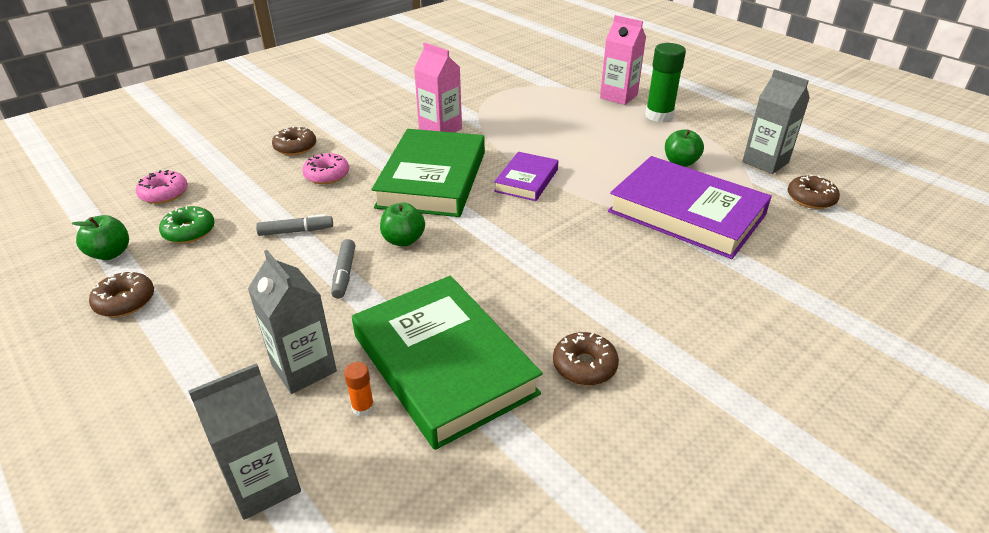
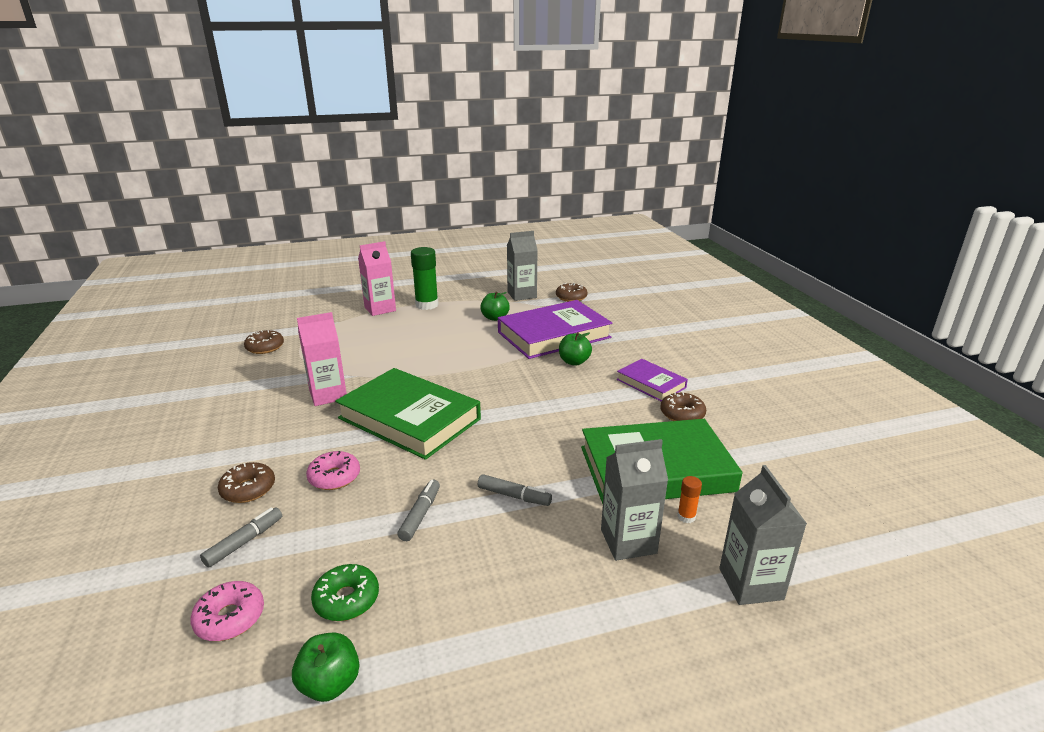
camera: 65 degrees left, 10 degrees down
(125, 301) = (448, 670): brown donut -> brown donut (265, 347)
(237, 169) = (244, 542): none -> grey marker
(403, 240) = (489, 454): green apple -> green apple (574, 362)
(526, 180) = (457, 377): purple book -> purple book (651, 383)

